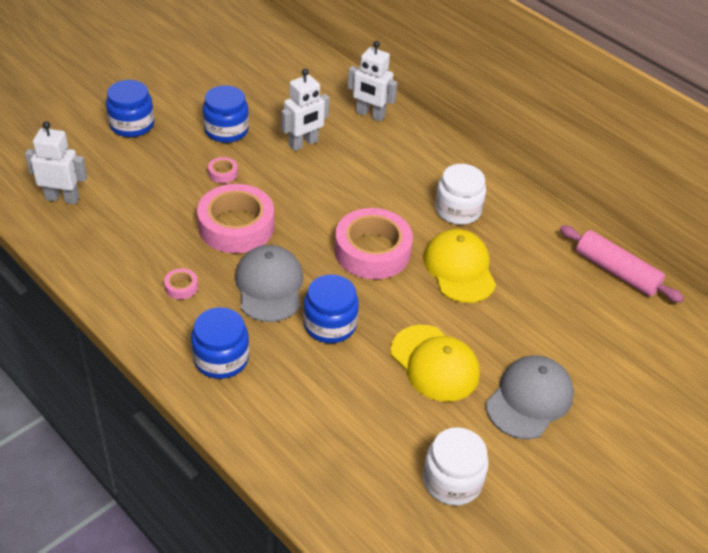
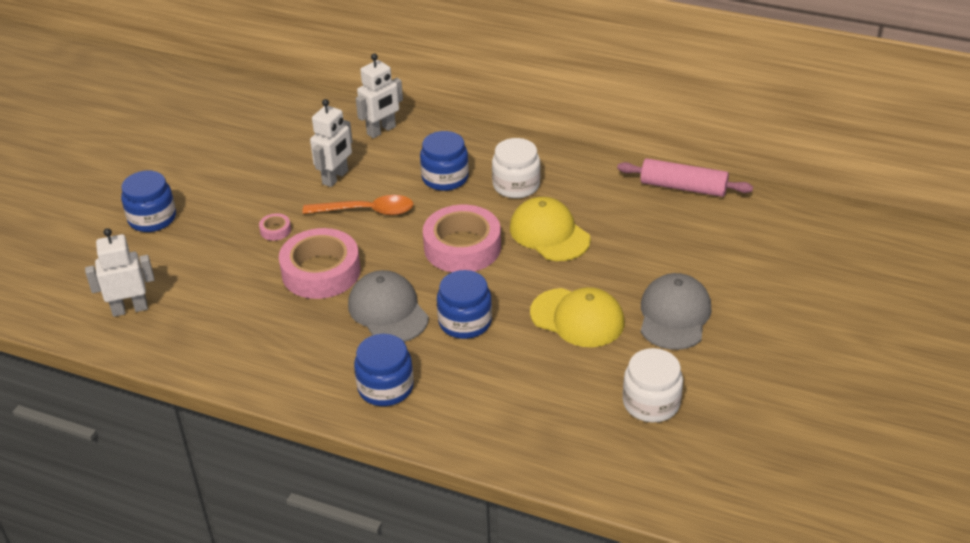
camera: 20 degrees left, 5 degrees down
(181, 287) = (305, 342): pink tape -> none
(226, 130) = (251, 191): blue jar -> blue jar (445, 178)
(310, 185) = (367, 211): none -> orange spoon
(370, 115) = (381, 131): white robot -> white robot turned 45 degrees counterclockwise

